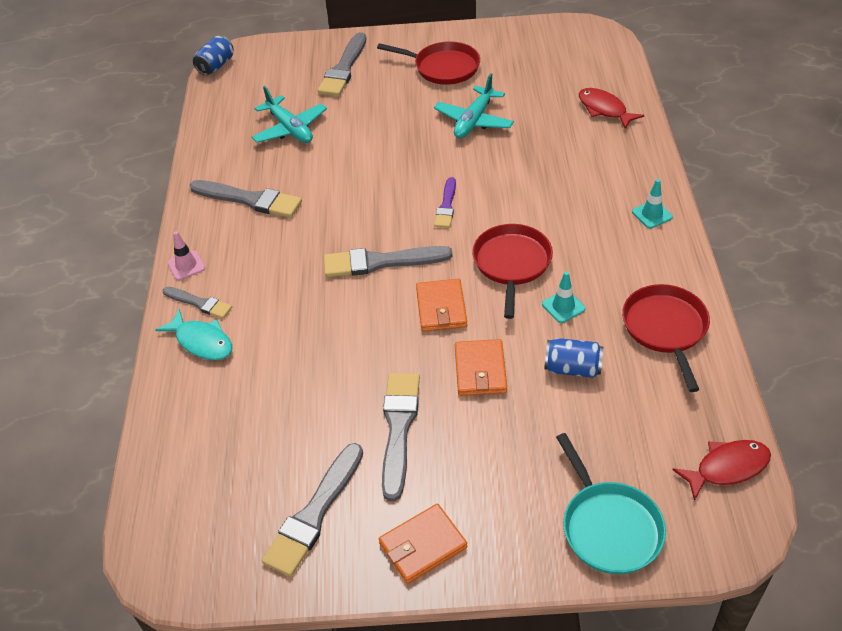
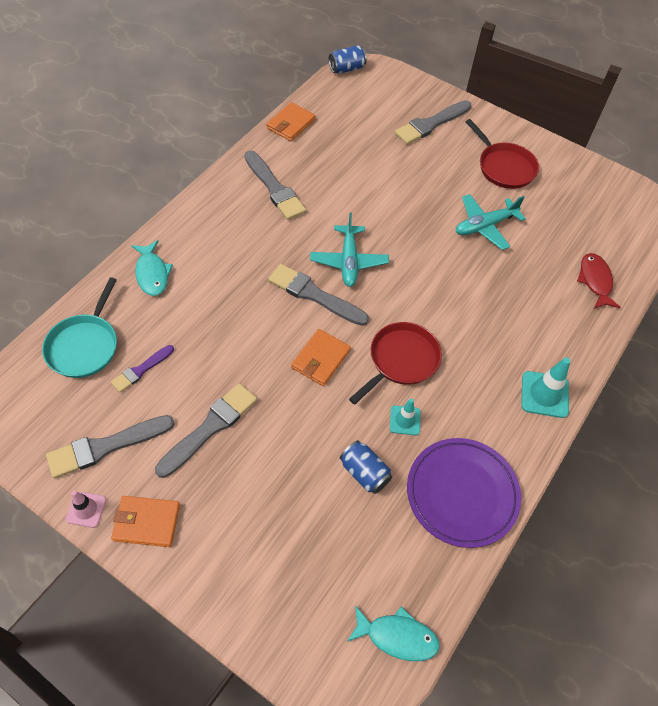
camera: 30 degrees right, 10 degrees up
(186, 265) = (192, 211): pink traffic cone -> pink traffic cone (86, 509)
(199, 303) = (175, 244): grey brush -> none
(290, 129) = (350, 150): turquoise plane -> turquoise plane (348, 261)
(446, 206) = (399, 282): purple brush -> purple brush (141, 370)
(480, 370) = (301, 426): orange wallet -> orange wallet (291, 124)
(609, 527) = (272, 610): turquoise pan -> turquoise pan (84, 346)
(652, 214) = (544, 394): turquoise traffic cone -> turquoise traffic cone, size x1.59
(665, 328) = (462, 493): red pan -> purple plate
(727, 468) = (397, 636): red fish -> turquoise fish

